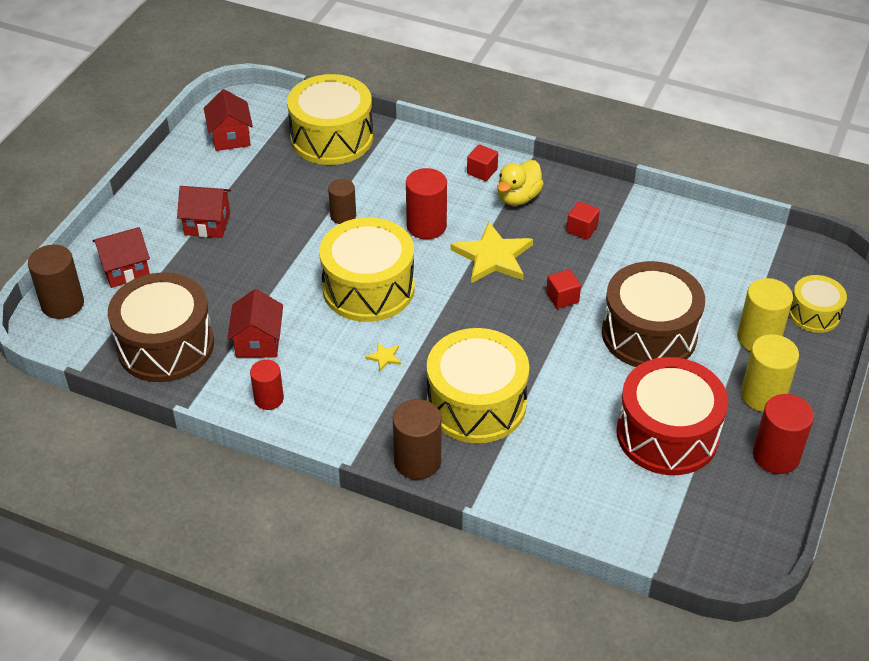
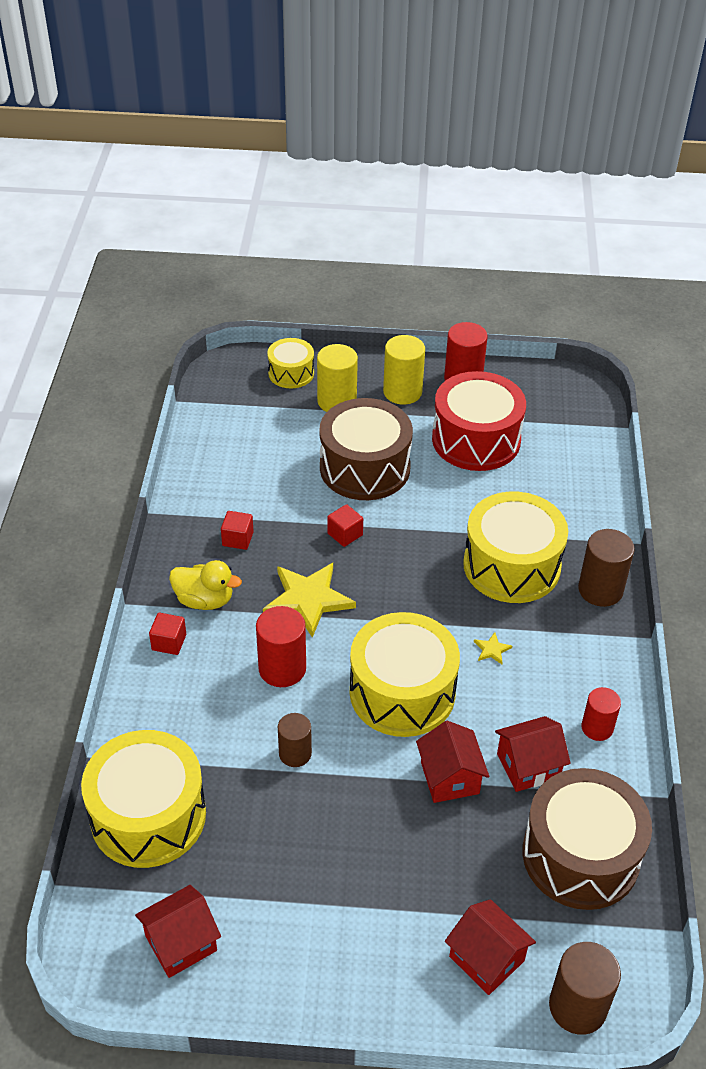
camera: 110 degrees left, 0 degrees up
(207, 224) = (366, 897): red house -> red house (449, 778)

